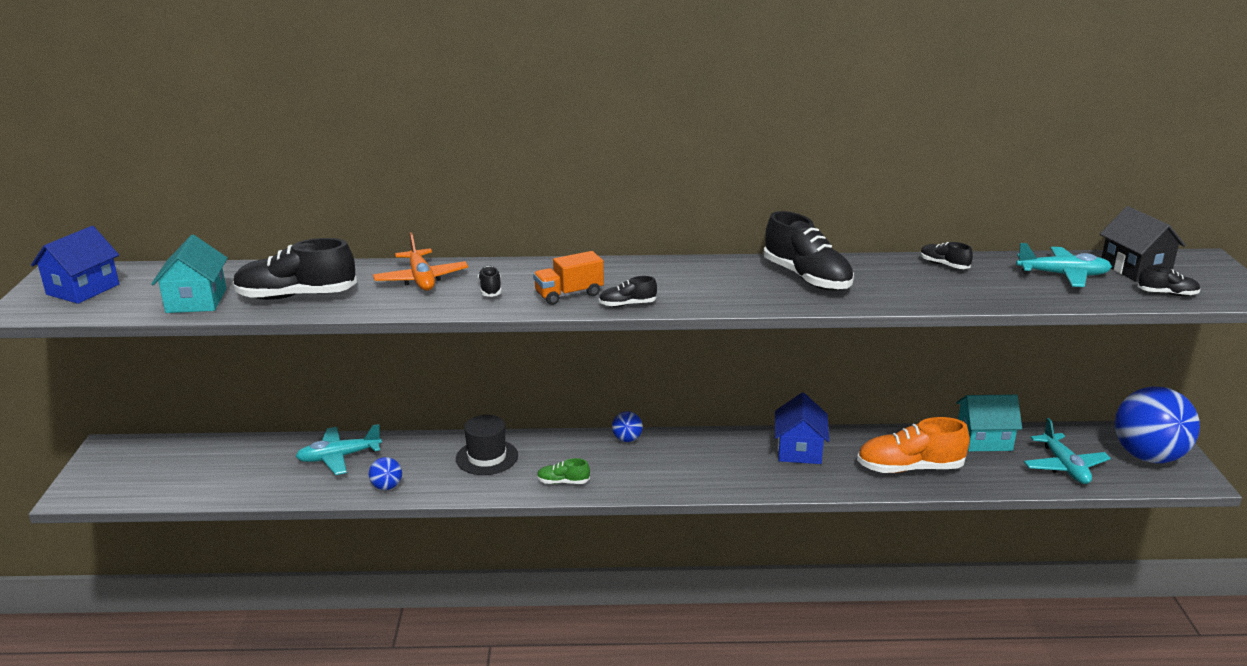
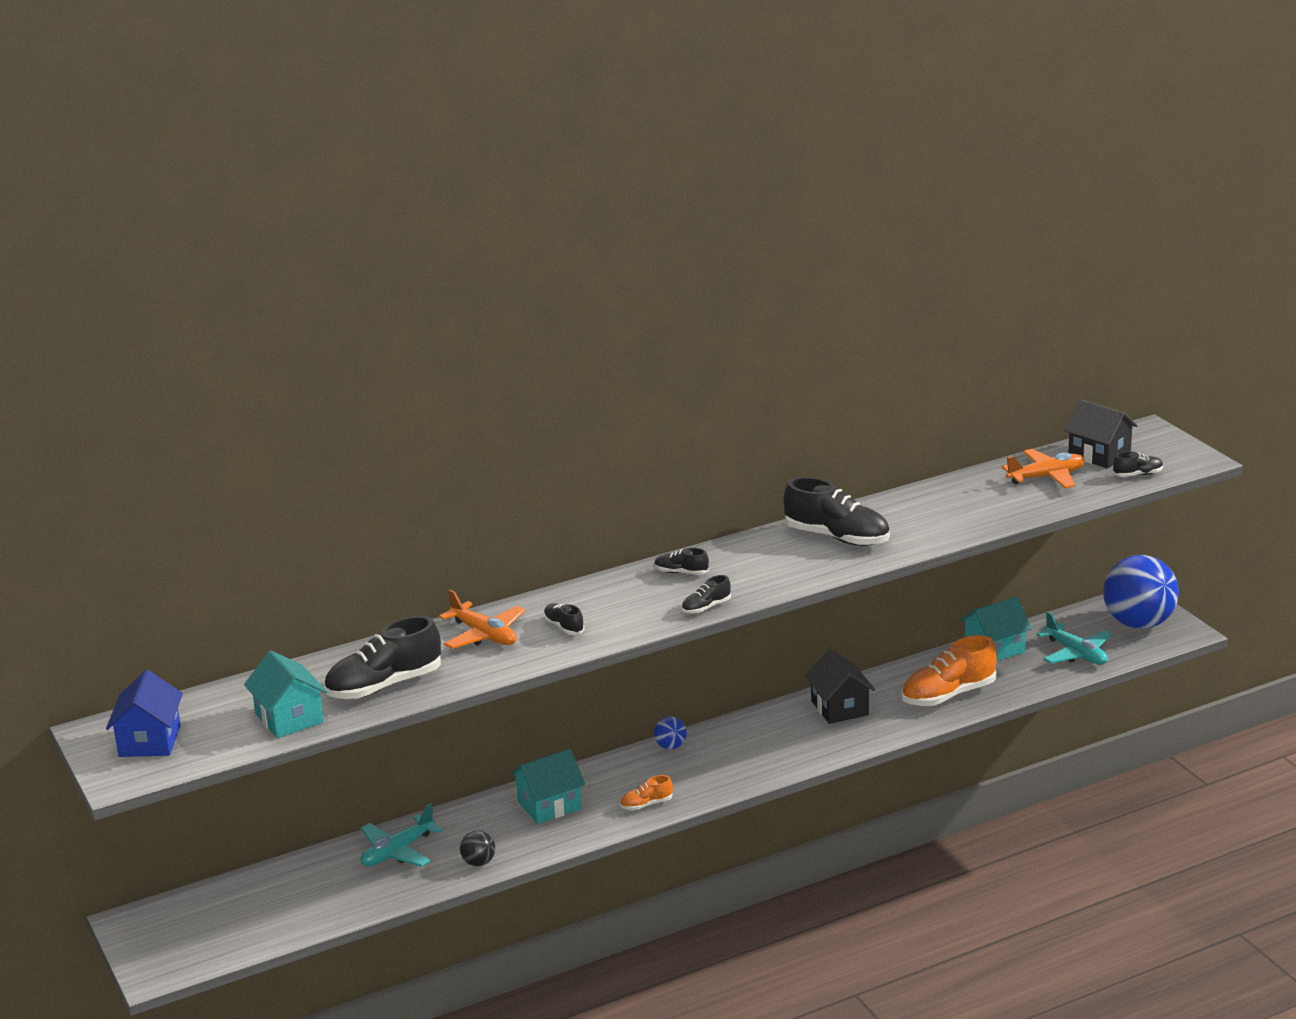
camera: 25 degrees left, 0 degrees up
(387, 487) = (478, 862): blue ball -> black ball
(487, 457) = (549, 805): black hat -> turquoise house
(563, 482) = (646, 804): green shoe -> orange shoe
(569, 294) = (643, 612): orange truck -> none
(799, 450) = (839, 708): blue house -> black house
(944, 265) = (942, 492): black shoe -> black shoe (681, 572)
(1063, 275) = (1046, 477): turquoise plane -> orange plane

